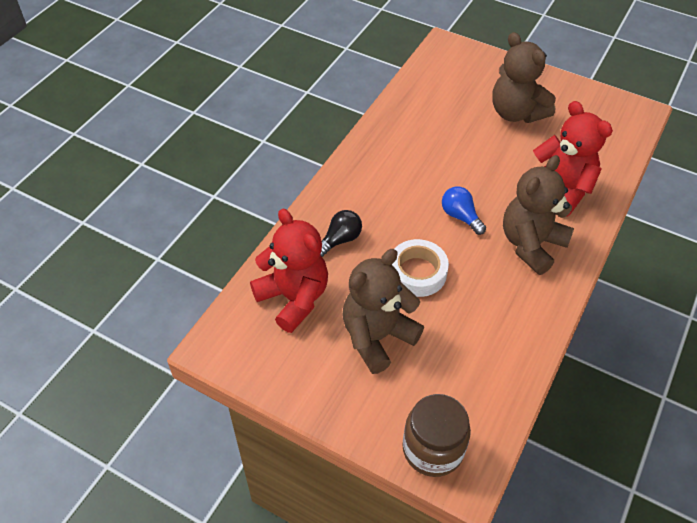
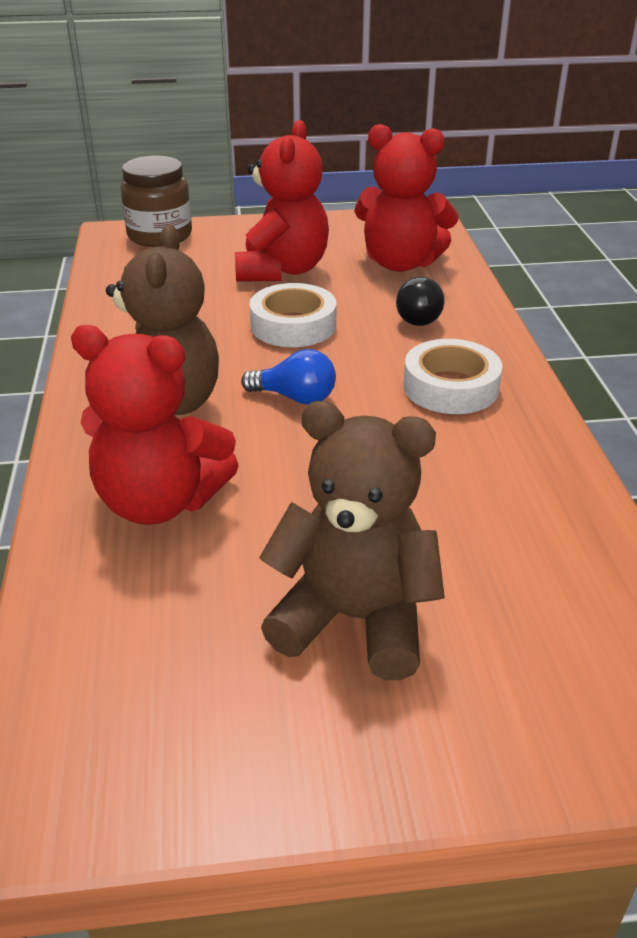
camera: 145 degrees right, 15 degrees down
(377, 337) = (282, 270): brown teddy bear -> red teddy bear
(380, 184) = (450, 387): none -> white tape

